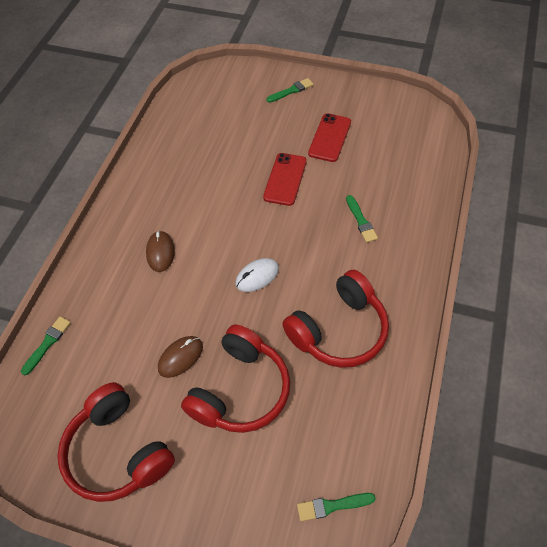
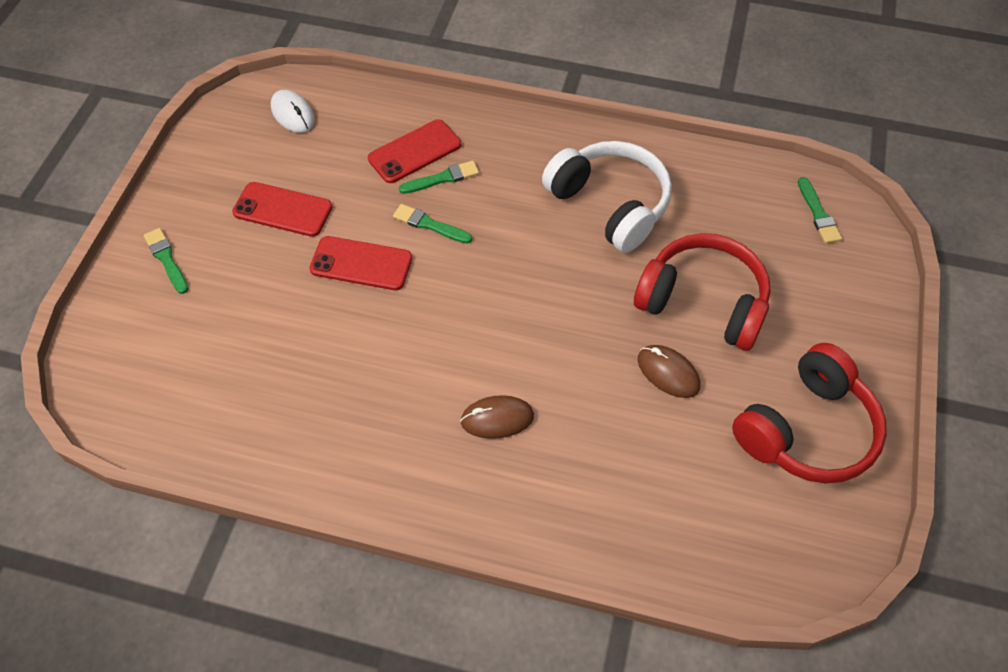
camera: 95 degrees left, 0 degrees up
(47, 343) = (668, 556): green brush -> green brush (429, 224)
(257, 276) = (535, 292): white mouse -> white mouse (293, 114)
(339, 330) = (609, 205): red headphones -> white headphones
(386, 204) = (414, 152): none -> red phone

